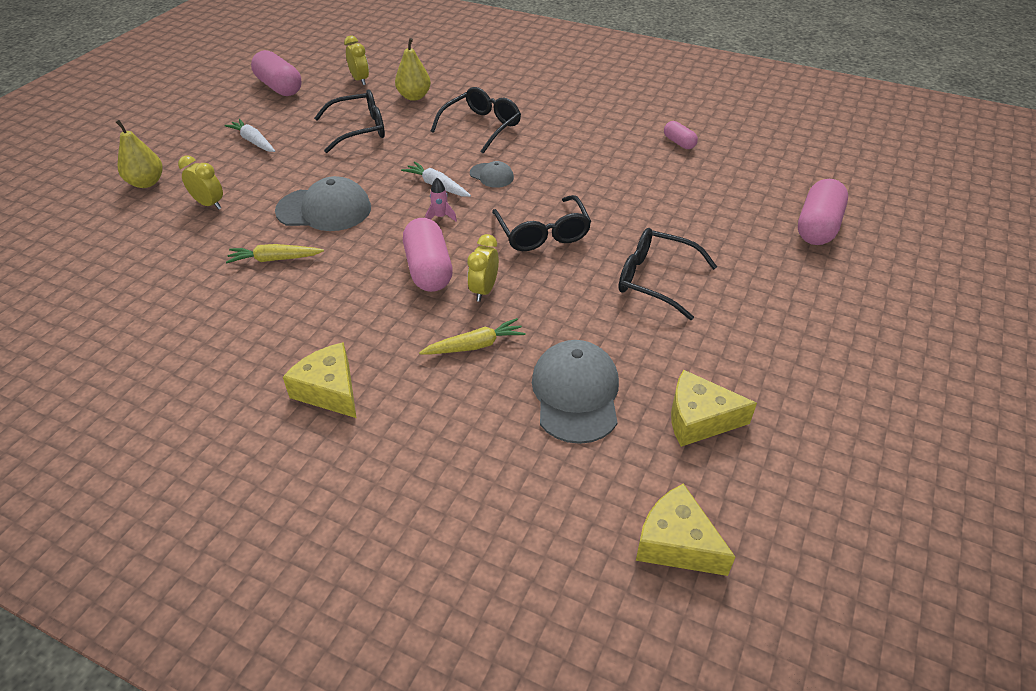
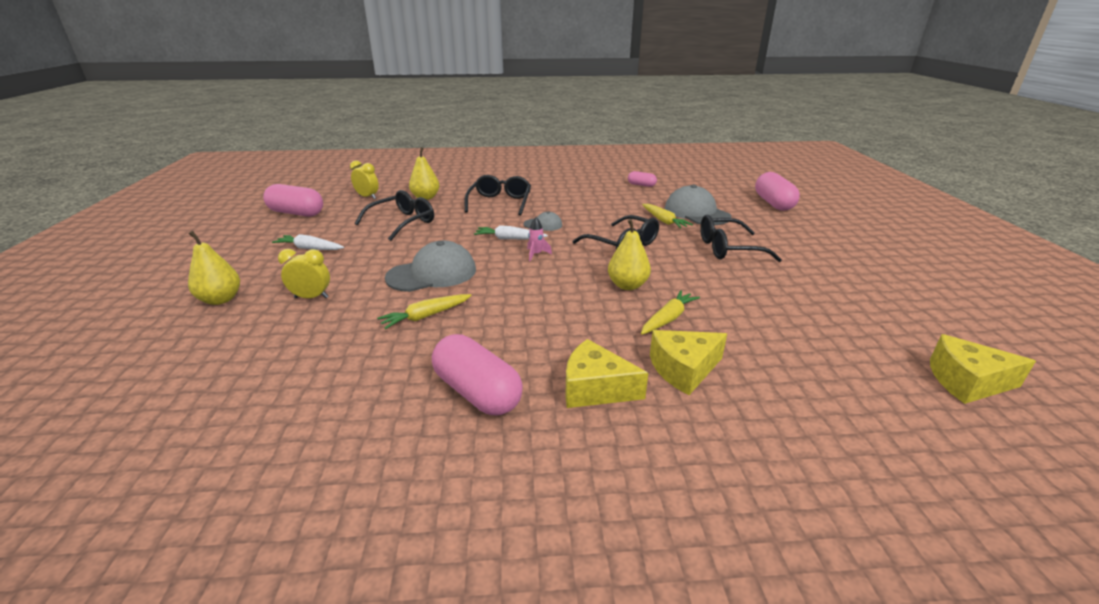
camera: 30 degrees left, 15 degrees down
(429, 269) = (569, 285): pink capsule -> pink capsule (477, 392)
(484, 290) = (627, 285): yellow clock -> yellow pear
(576, 394) = (776, 322): grey cap -> grey cap (696, 212)
(633, 212) = (664, 221): none -> yellow carrot
(699, 419) = (865, 309): yellow cheese -> yellow cheese (683, 369)

